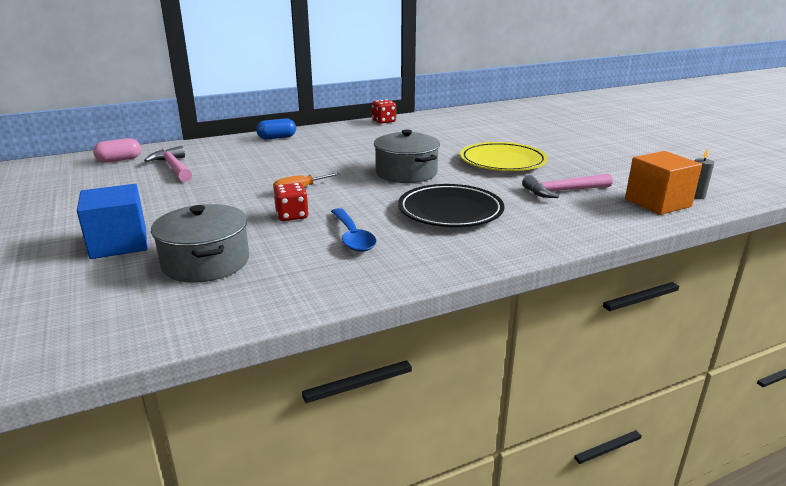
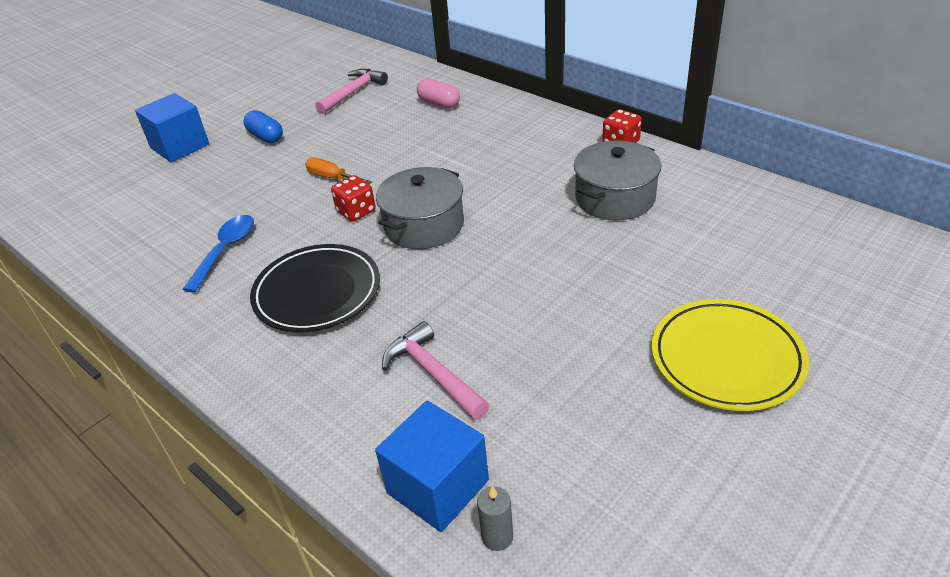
camera: 70 degrees right, 15 degrees up
(119, 160) = (357, 61): pink capsule -> pink capsule (439, 103)
(206, 262) = (156, 197): grey pot -> grey pot (615, 198)
(277, 138) = (484, 103): blue capsule -> blue capsule (266, 137)
(292, 216) = (264, 199): red dice -> red dice (356, 211)
(352, 237) = (225, 250): blue spoon -> blue spoon turned 150 degrees clockwise
(502, 161) = (523, 290): yellow plate -> yellow plate (726, 358)
(657, 203) = (437, 486): orange cube -> blue cube

